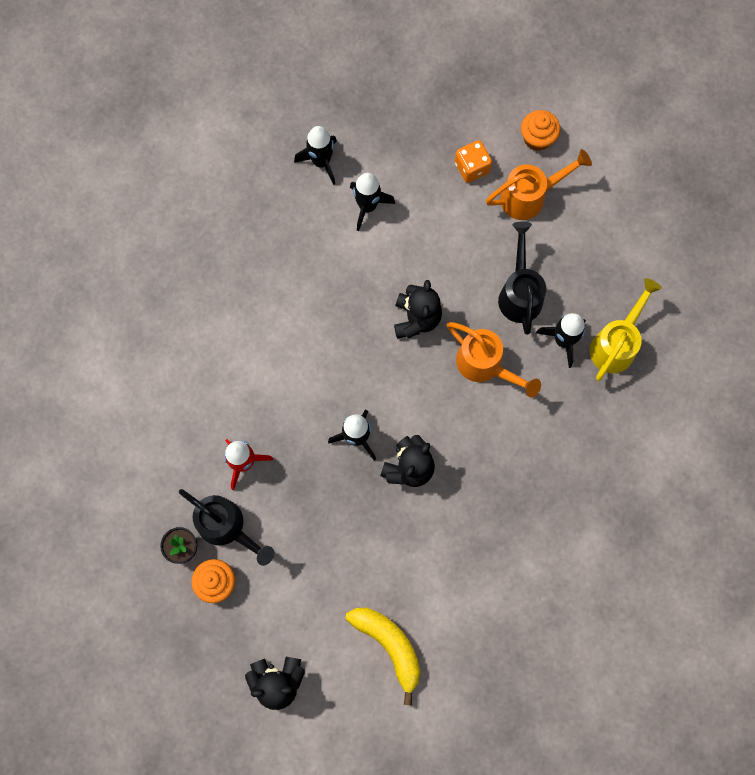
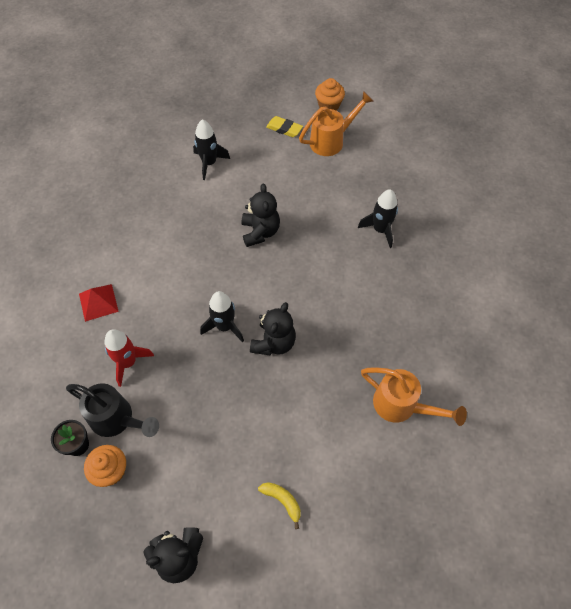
camera: 10 degrees left, 15 degrees down
(216, 381) = (98, 302): none -> red pyramid
(321, 162) = (169, 140): black rocket -> none
(389, 645) = (282, 501): yellow banana -> yellow banana, size x0.54
(471, 167) = (284, 129): orange dice -> yellow eraser
(485, 366) = (323, 257): orange watering can -> orange watering can (402, 406)
(520, 292) = (338, 202): black watering can -> none
(616, 343) = (422, 226): yellow watering can -> none

